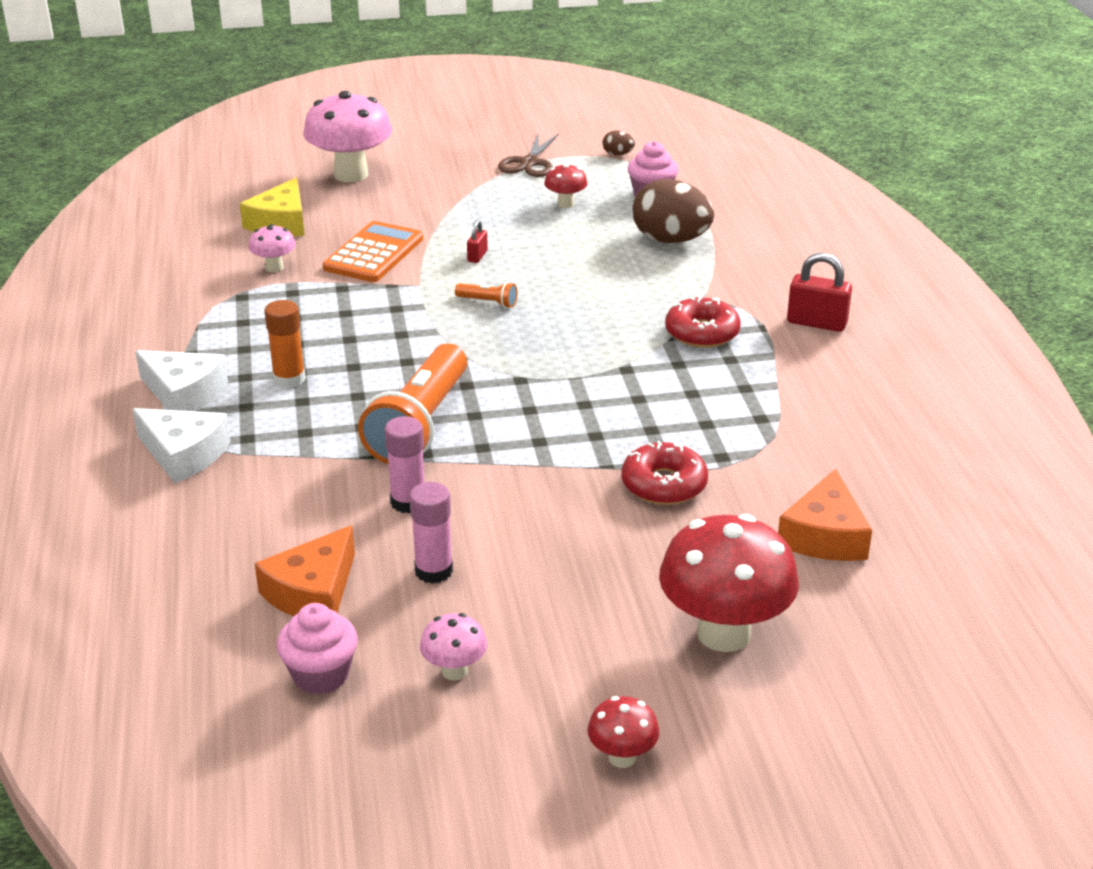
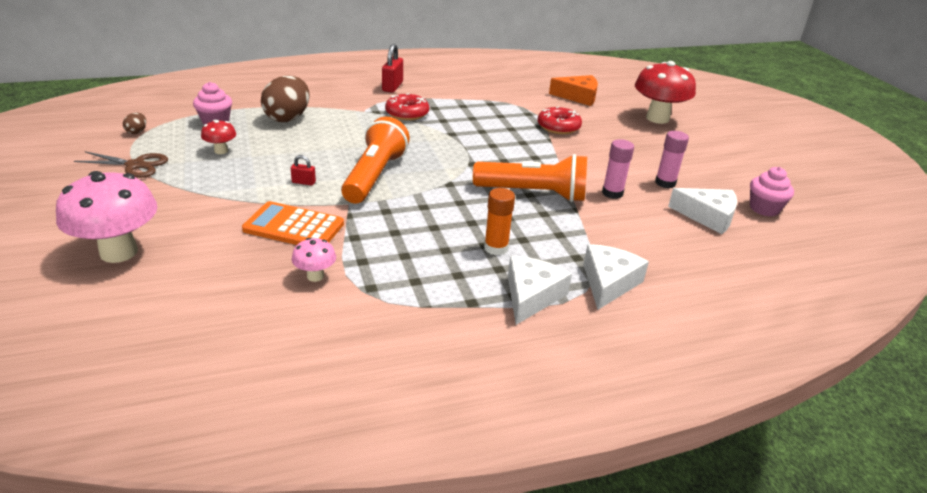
camera: 100 degrees left, 0 degrees up
(281, 222) = (220, 283): yellow cheese -> none
(313, 592) = (708, 216): orange cheese -> white cheese
(454, 671) = (730, 174): pink mushroom -> none
(488, 302) = (375, 176): orange flashlight -> orange flashlight, size x2.49
(622, 757) = (746, 139): red mushroom -> none

